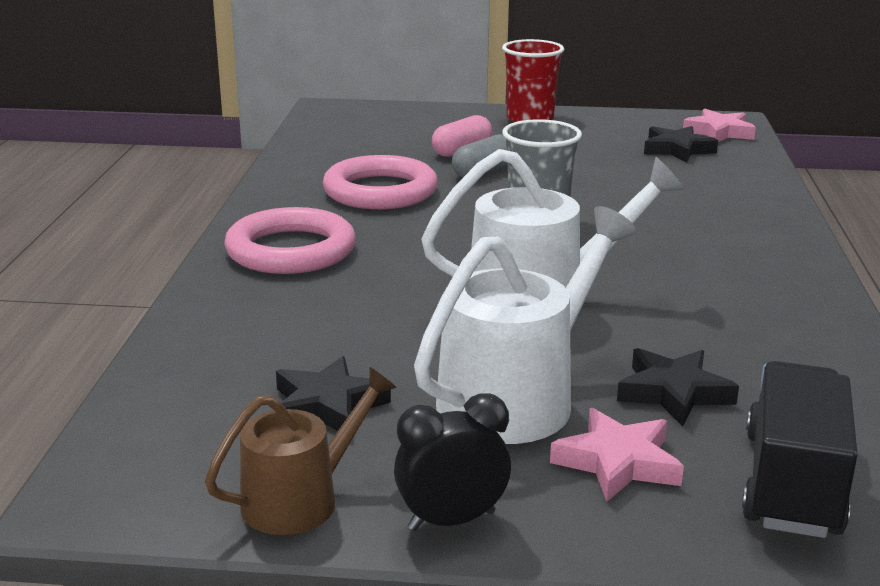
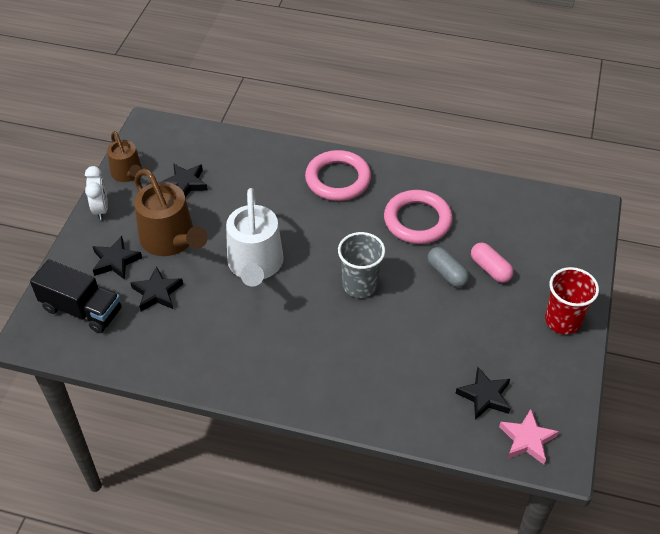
camera: 100 degrees right, 25 degrees up
(452, 521) = (101, 209): black clock -> white clock
(515, 399) = (171, 239): white watering can -> brown watering can
(618, 462) = (115, 261): pink star -> black star

